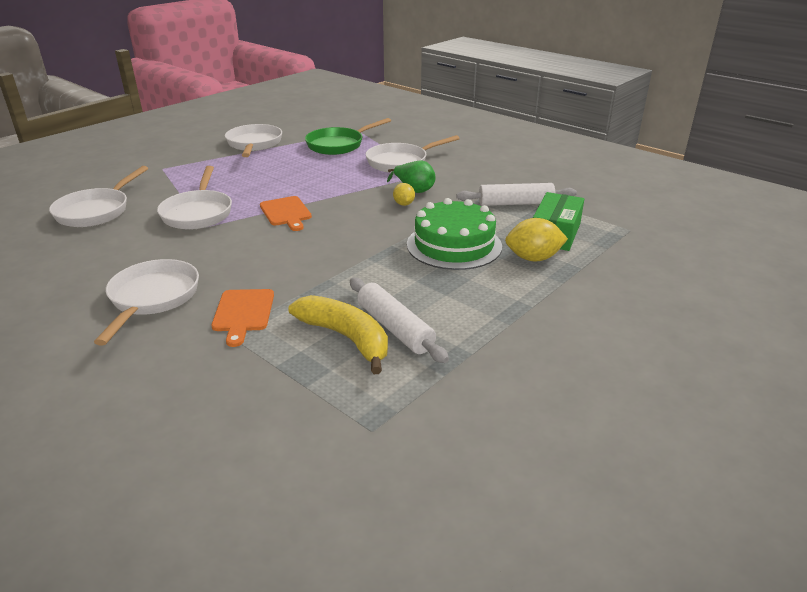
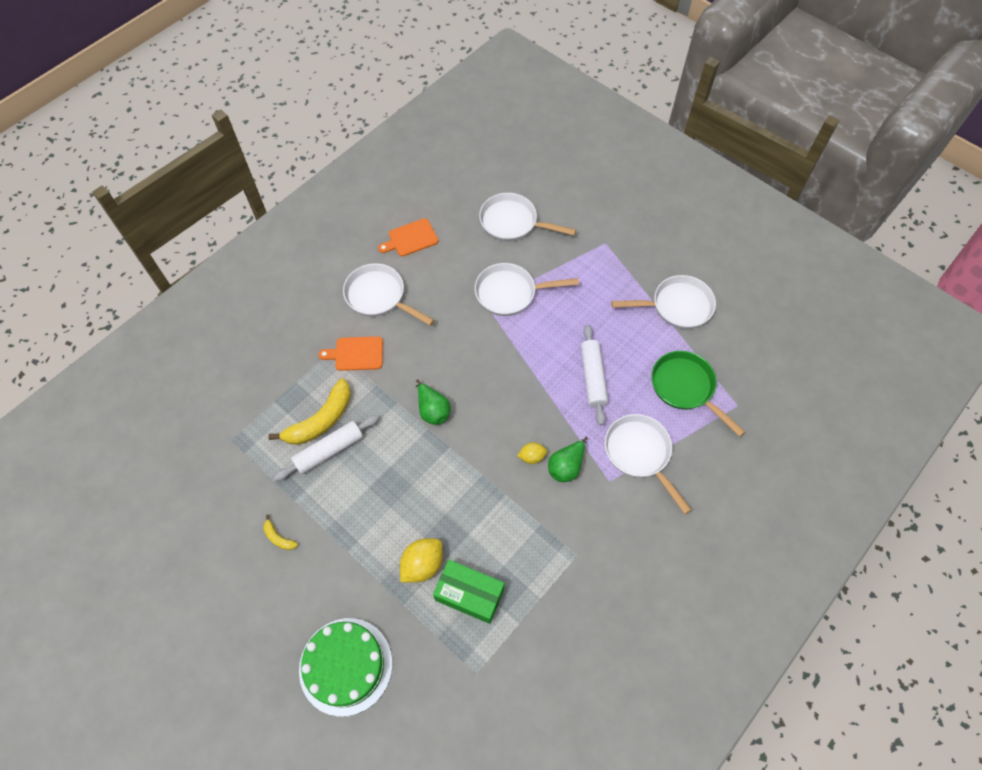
camera: 90 degrees right, 30 degrees up
(153, 298) = (379, 296): white pan -> white pan turned 150 degrees counterclockwise
(286, 213) = (511, 359): orange cutting board -> orange cutting board (410, 238)
(343, 256) = (433, 410): none -> green pear
(454, 245) = (448, 498): green cake -> green cake (346, 666)
(515, 203) = (536, 565): white rolling pin -> white rolling pin (592, 377)
(529, 364) = (278, 537): none -> yellow banana
(533, 258) = (422, 565): yellow lemon -> yellow lemon turned 45 degrees clockwise

